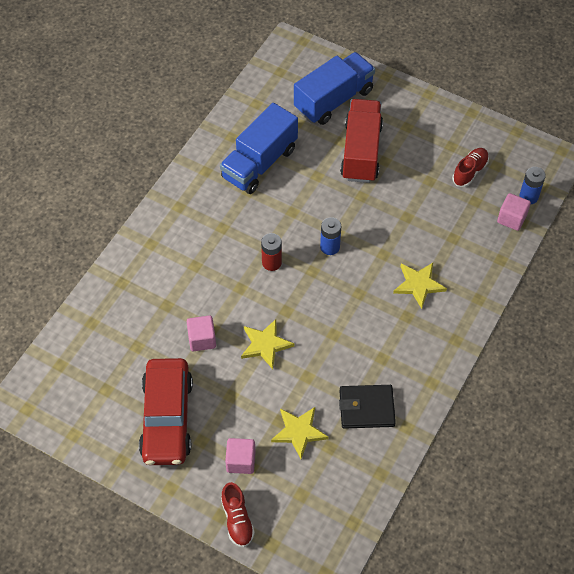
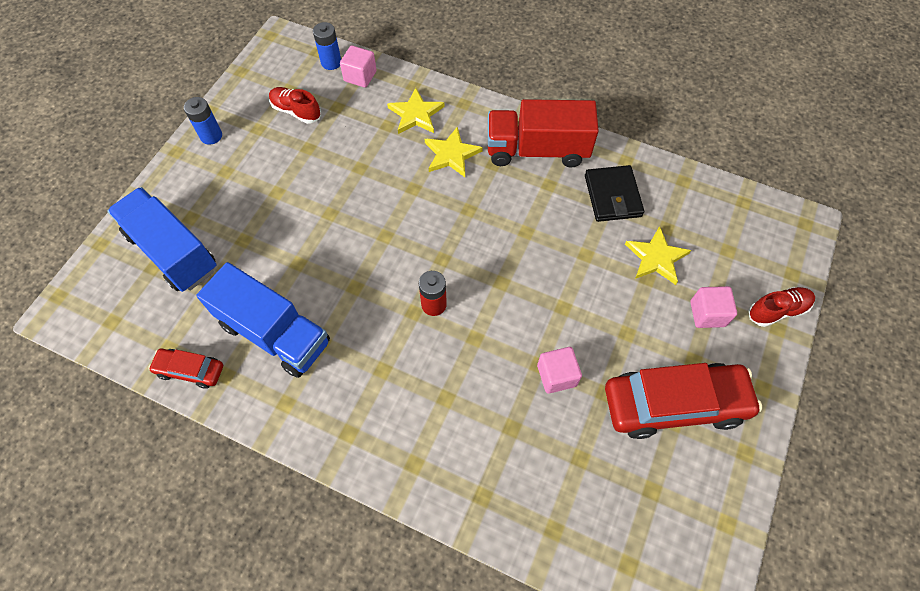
camera: 95 degrees left, 5 degrees up
(237, 117) = (190, 370): none -> red car
(265, 345) = (552, 301): yellow star -> yellow star (416, 114)
(330, 247) = (406, 242): blue battery -> blue battery (211, 136)
(361, 152) = (262, 217): red truck -> red truck (537, 150)

